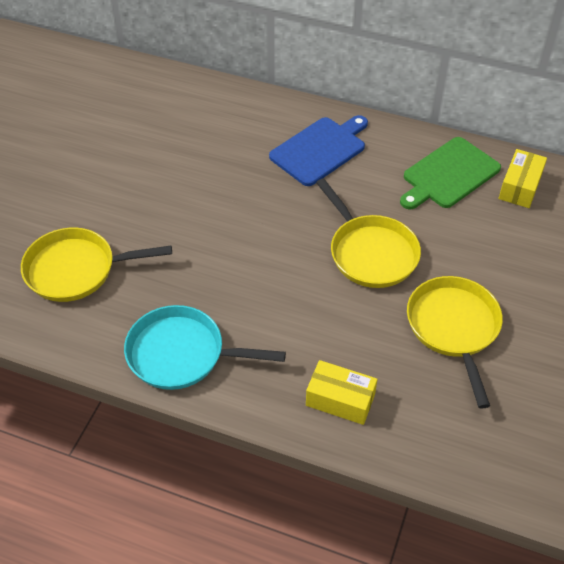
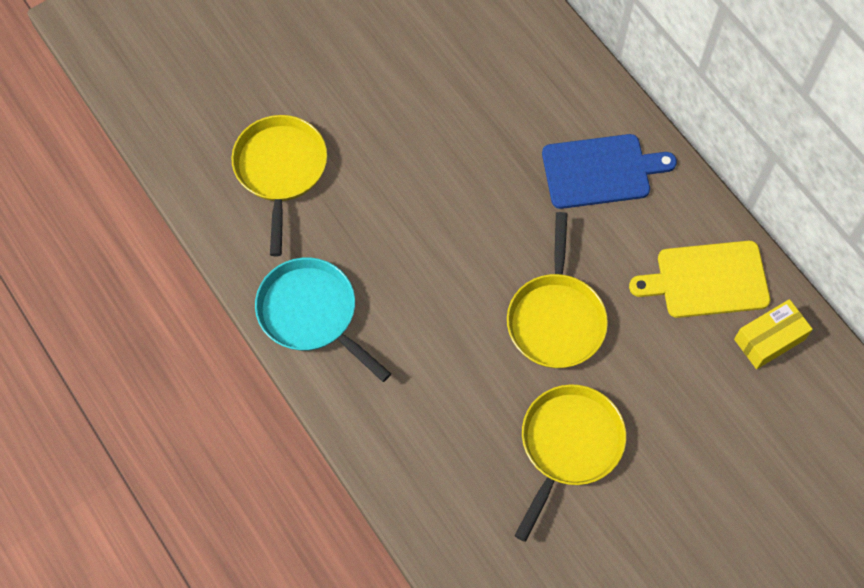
camera: 35 degrees right, 15 degrees up
(76, 270) = (280, 170): yellow pan -> yellow pan turned 60 degrees clockwise
(340, 399) = (411, 446): yellow box -> none
(448, 174) = (707, 280): green cutting board -> yellow cutting board

